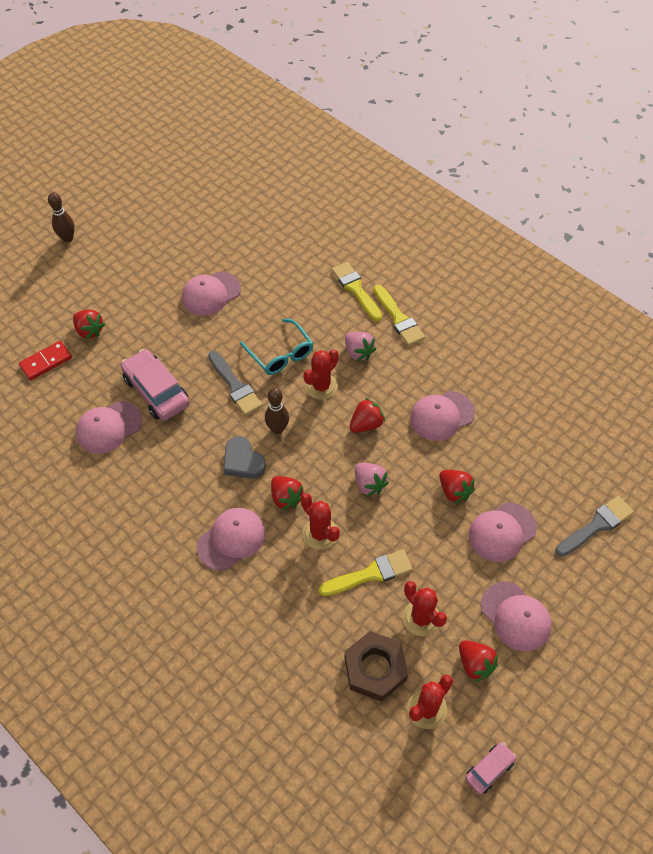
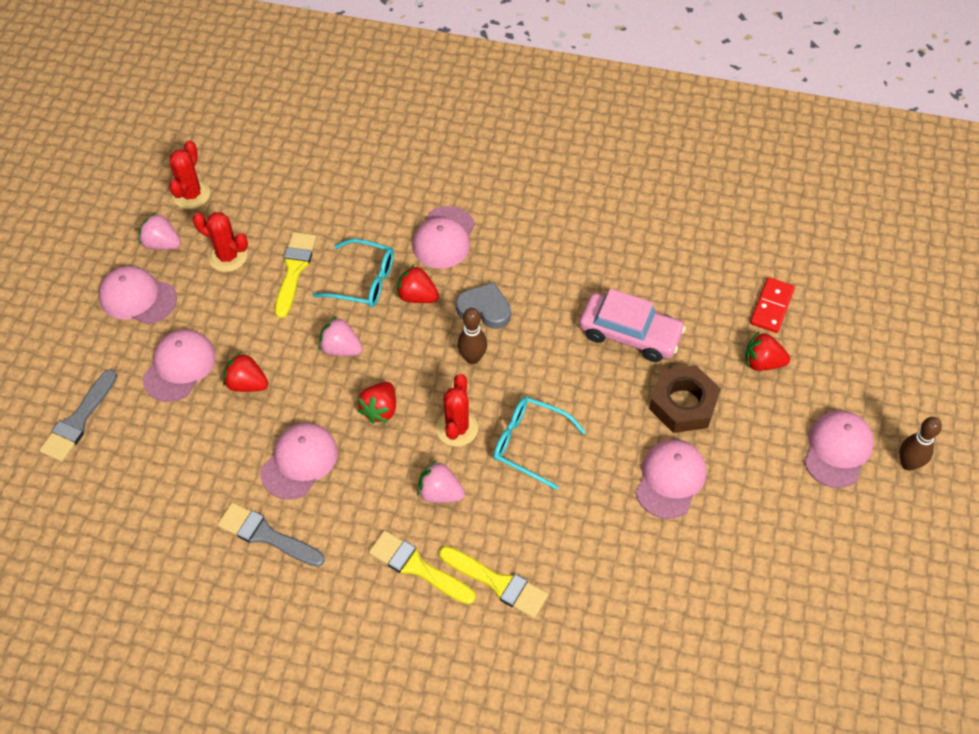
camera: 150 degrees right, 0 degrees up
(109, 427) = (644, 276): pink cap -> pink cap (837, 450)
(235, 386) = (552, 381): grey brush -> grey brush (266, 535)
(320, 533) = (363, 281): red cactus -> turquoise glasses
(370, 574) = (294, 270): yellow brush -> yellow brush turned 150 degrees clockwise
(375, 669) = (250, 202): brown nut -> brown nut (683, 404)
(475, 664) = (162, 244): red strawberry -> pink strawberry
(489, 769) = (121, 179): pink car -> none

